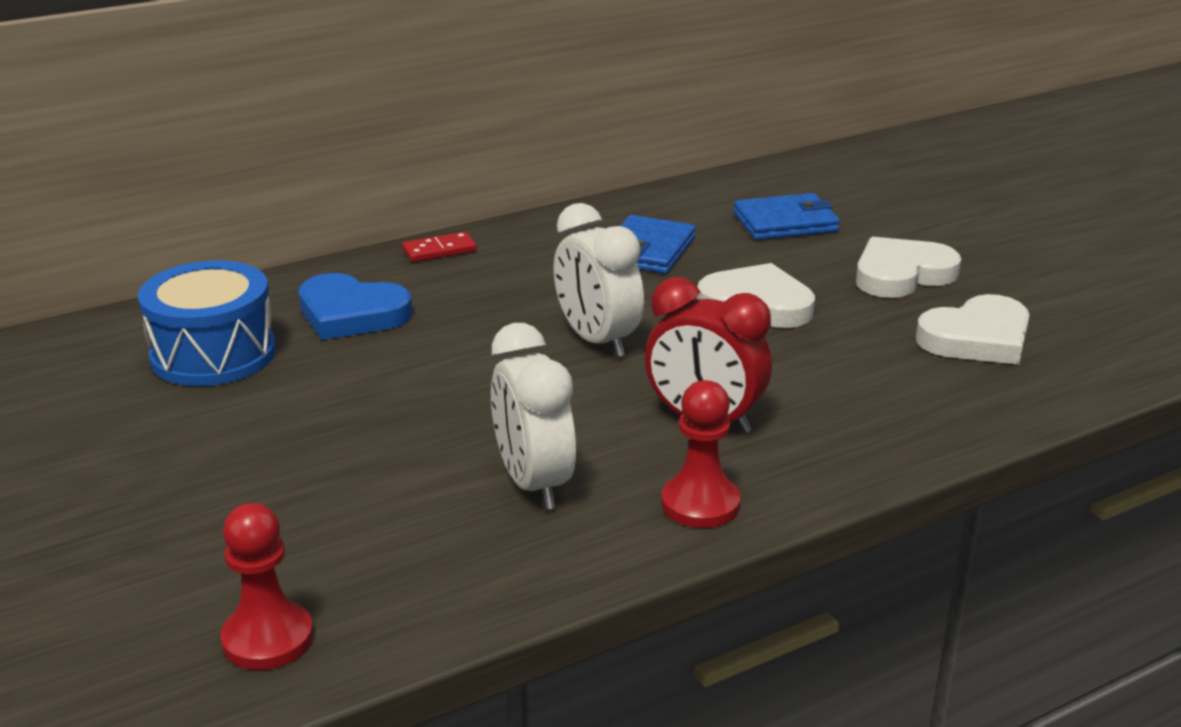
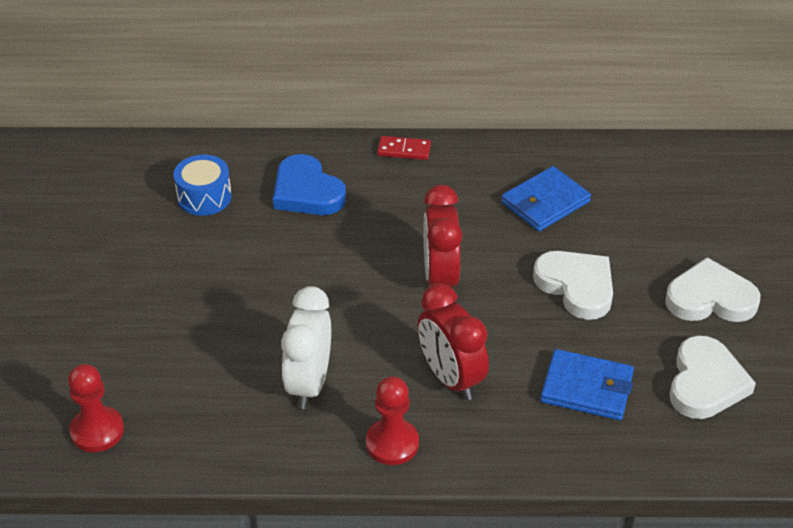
camera: 30 degrees right, 15 degrees up
(213, 354) = (204, 197): blue drum -> blue drum, size x0.65
(597, 341) = (440, 278): white clock -> red clock
(785, 222) = (672, 210): blue wallet -> blue wallet (587, 388)
(977, 338) = (705, 383): white heart -> white heart turned 75 degrees counterclockwise

